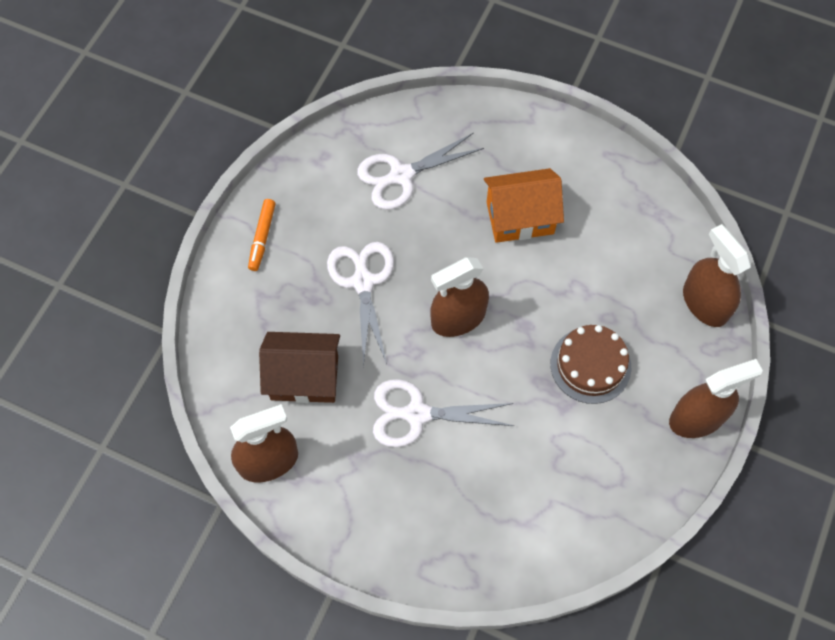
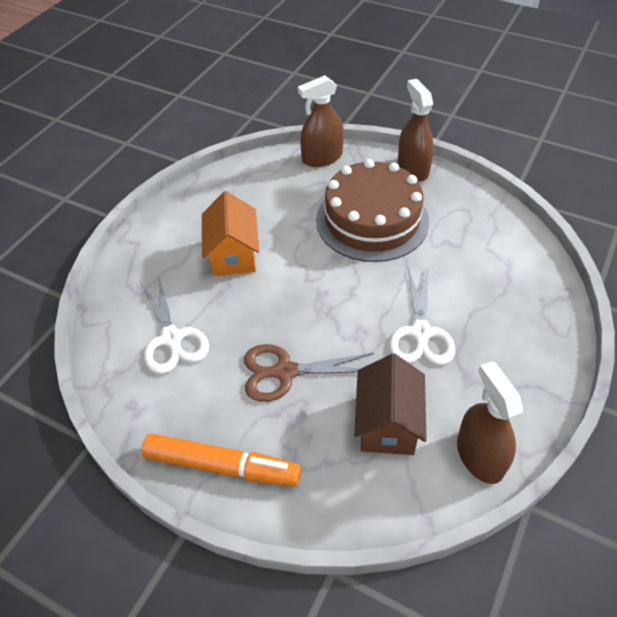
camera: 85 degrees left, 15 degrees down
(262, 237) = (222, 466): orange marker -> orange marker, size x1.83
(363, 281) = (284, 372): white scissors -> brown scissors
(458, 318) = (327, 300): brown spray bottle -> none
(590, 365) = (372, 220): brown cake -> brown cake, size x1.75

